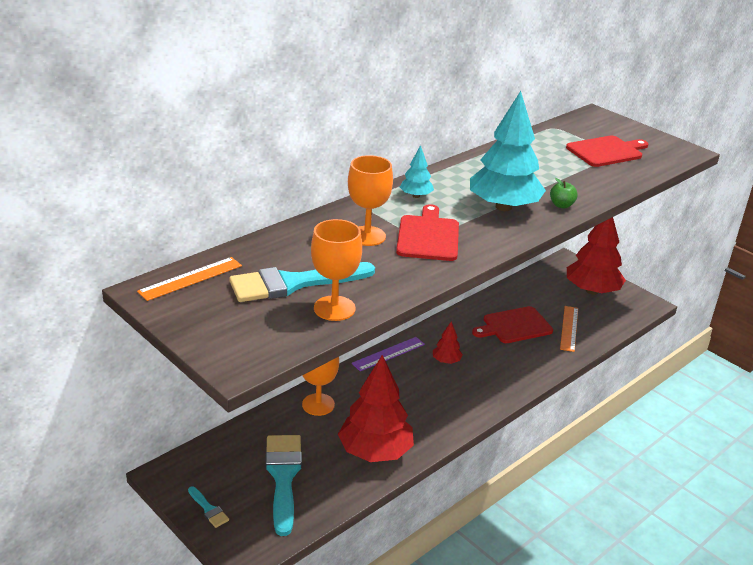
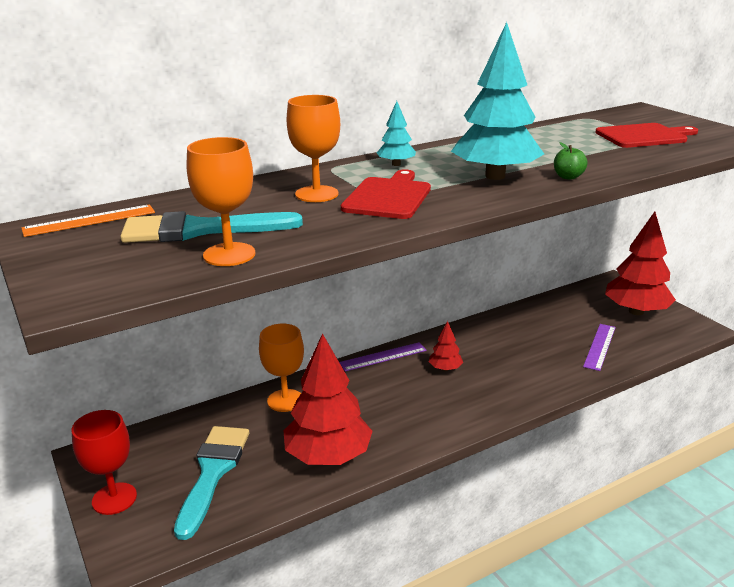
camera: 15 degrees right, 5 degrees down
(208, 509) = (114, 498): turquoise brush -> red goblet
(514, 326) = (535, 340): red cutting board -> none
(569, 328) = (599, 346): orange ruler -> purple ruler

